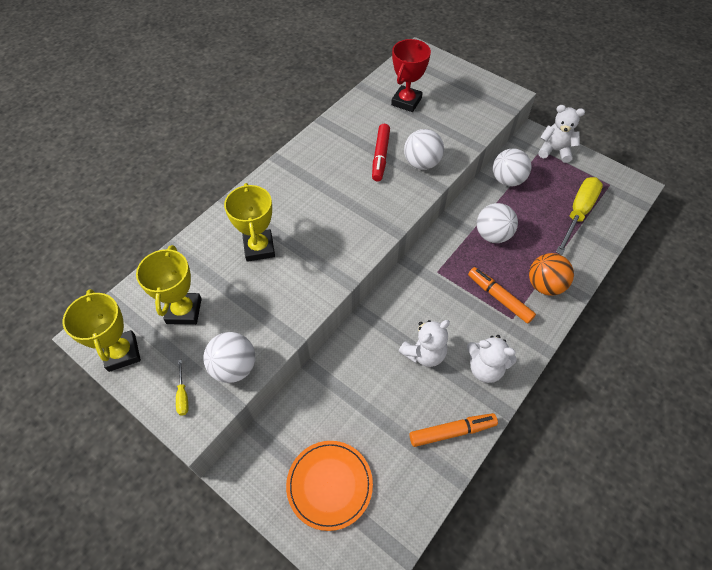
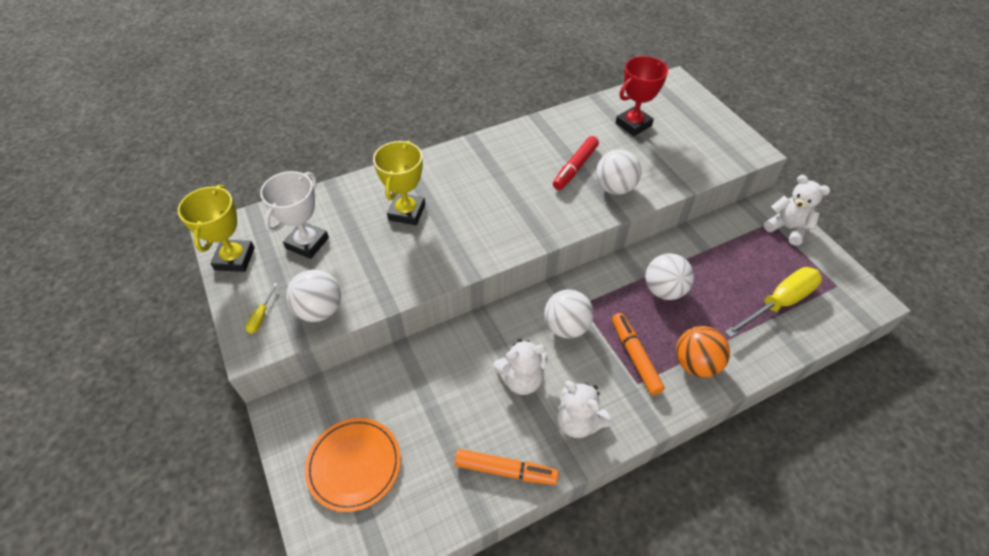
camera: 25 degrees right, 5 degrees down
(184, 311) = (307, 243): yellow trophy -> white trophy
(507, 180) = (712, 240): white ball -> white ball (566, 326)

